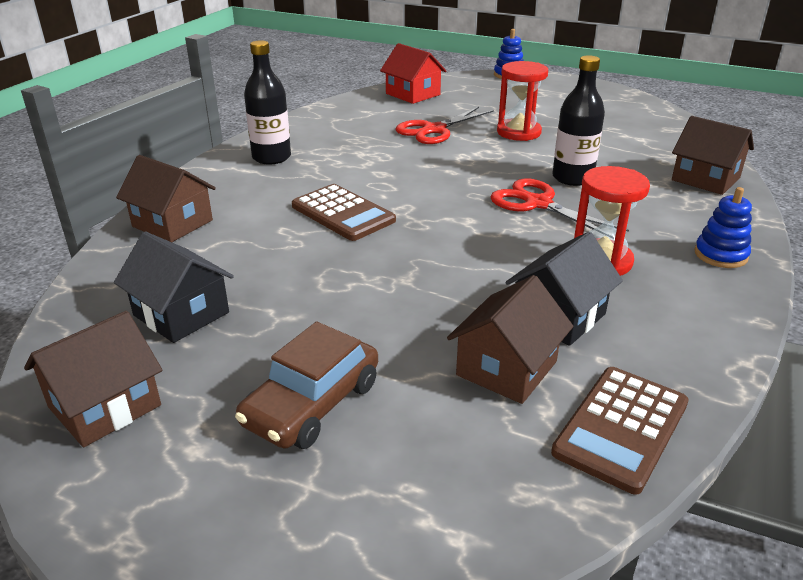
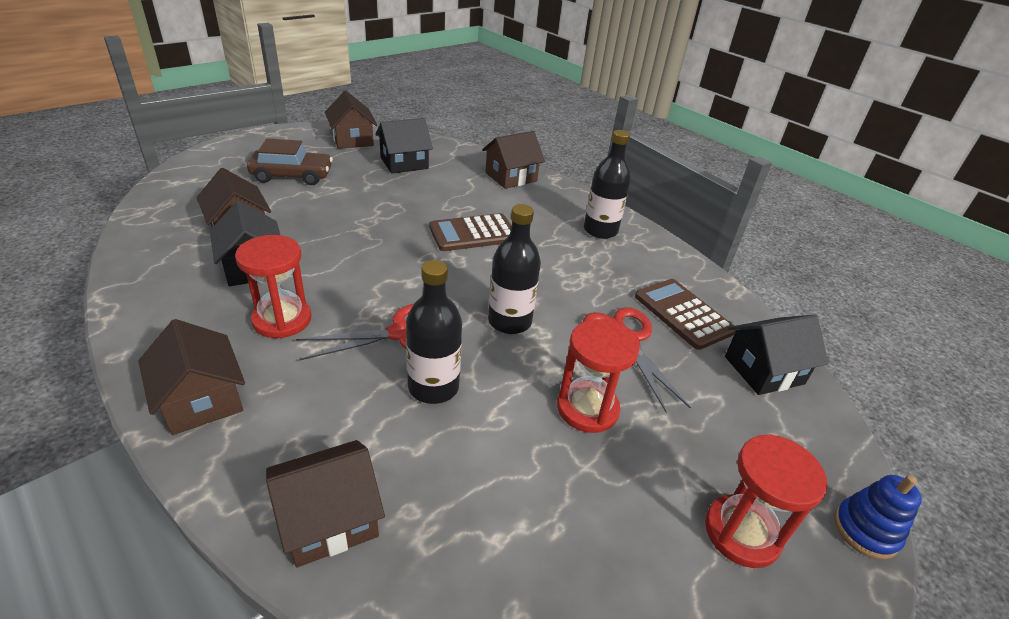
camera: 110 degrees right, 5 degrees up
(312, 404) = (292, 176): brown car -> brown car turned 120 degrees clockwise
(413, 94) = (764, 370): red house -> black house
(465, 169) = (509, 321): none -> black bottle
(549, 94) = (741, 533): none -> red hourglass
(621, 428) = (151, 242): brown calculator -> brown calculator (683, 314)
(720, 255) = (201, 400): blue stacking toy -> brown house

